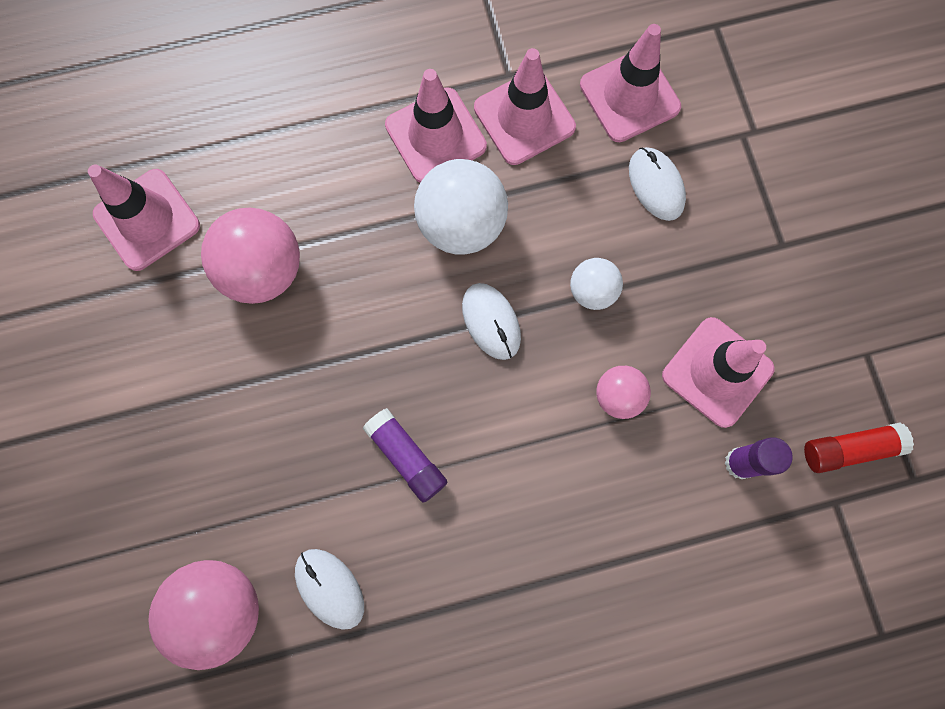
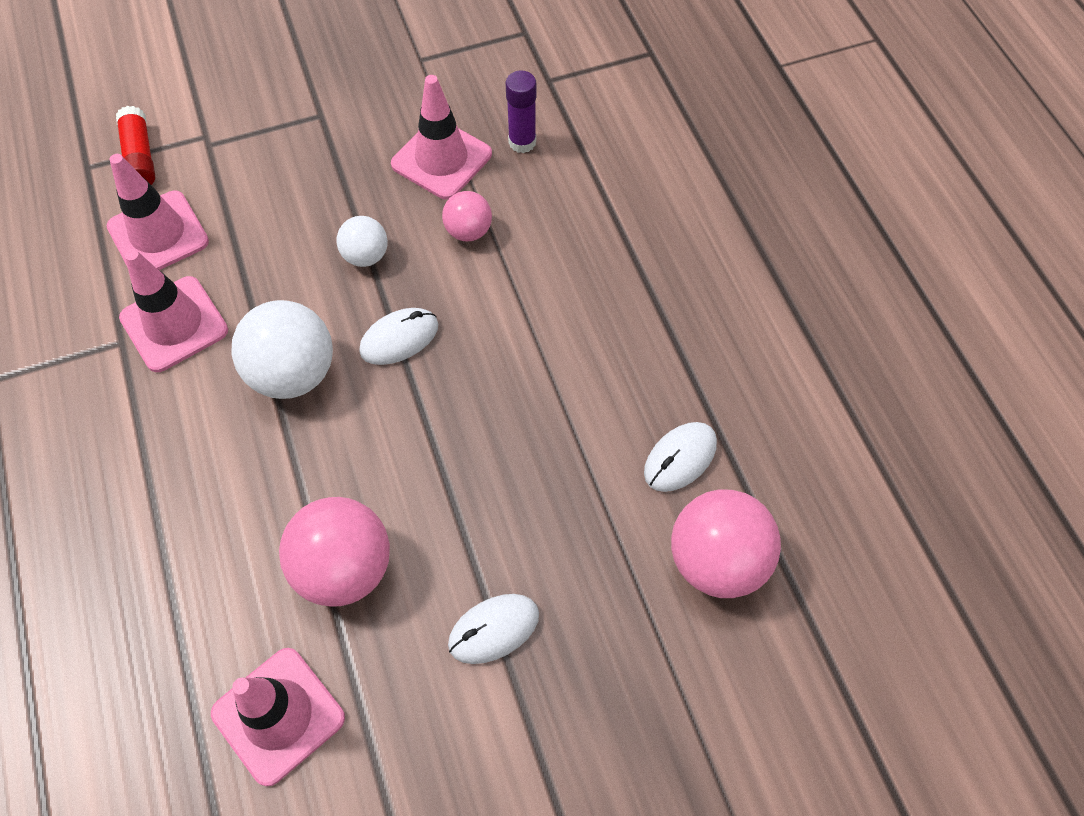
camera: 95 degrees left, 15 degrees down
(406, 457) = (542, 402): purple glue stick -> none
(435, 136) = (188, 406): pink traffic cone -> none
(656, 185) = (257, 209): white mouse -> white mouse (493, 629)
(849, 449) = (503, 71): red glue stick -> red glue stick (140, 157)

